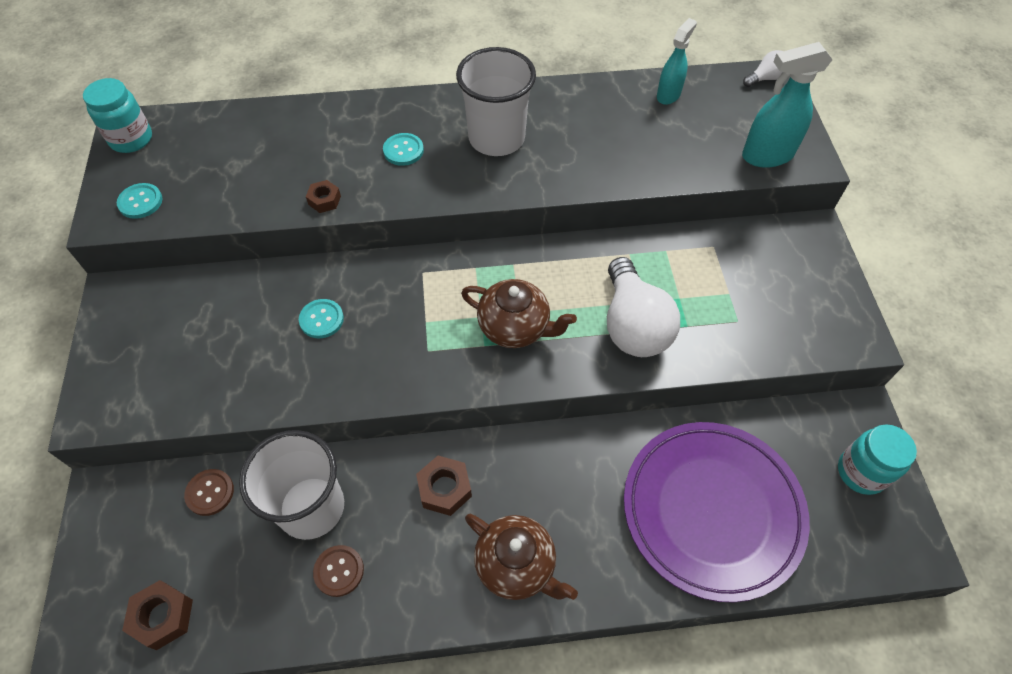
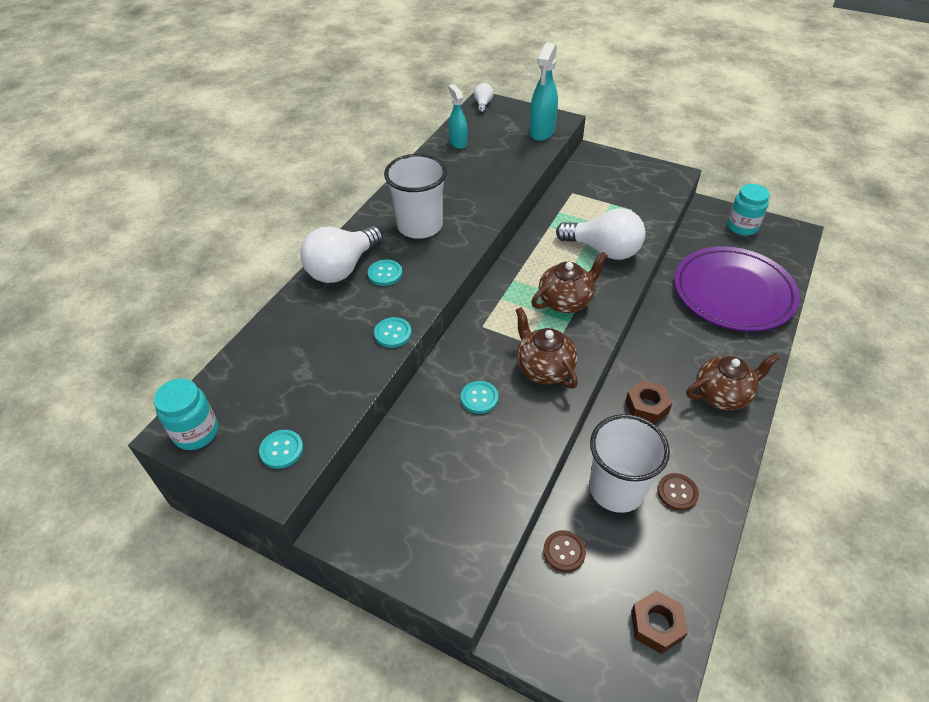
camera: 55 degrees left, 10 degrees down
(324, 200) = (393, 333): brown nut -> turquoise button
(388, 116) = (342, 268): none -> white light bulb
(397, 355) = (544, 368): none -> brown teapot

